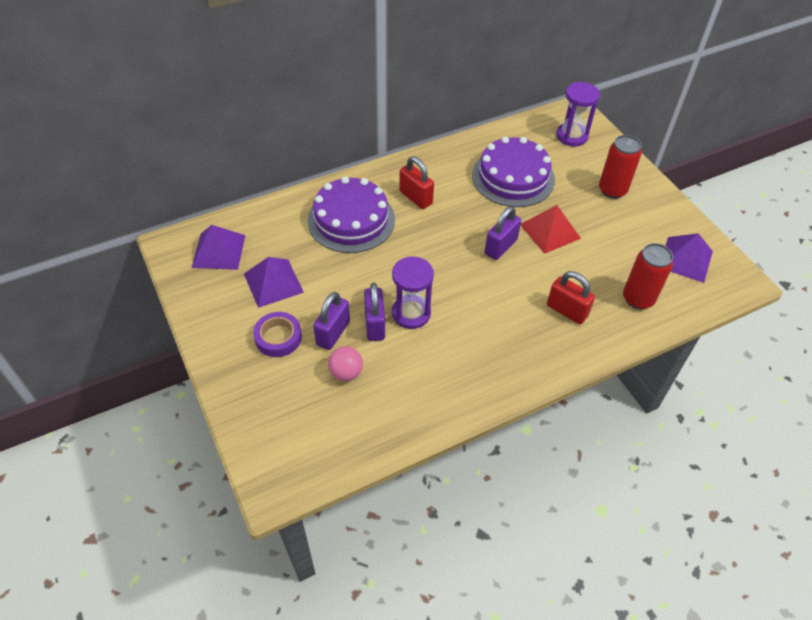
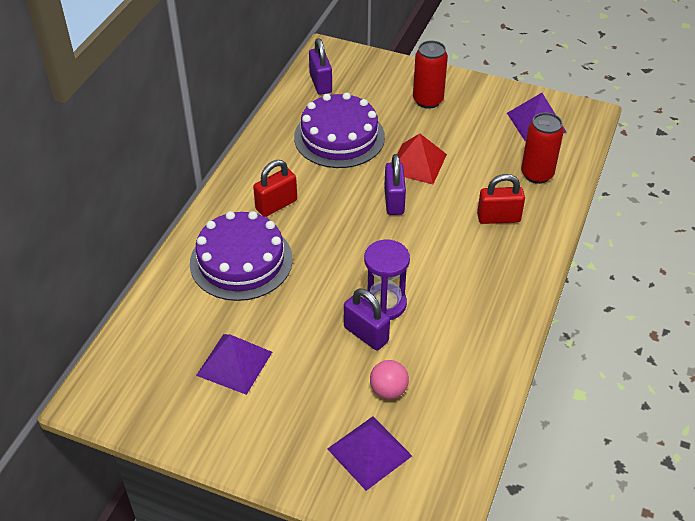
camera: 40 degrees left, 5 degrees down
(218, 251) = (146, 373): purple pyramid -> purple pyramid (369, 452)
(278, 337) = (296, 406): purple tape -> none
(333, 333) = (339, 367): purple padlock -> purple padlock (320, 83)
(415, 197) = (276, 205): red padlock -> red padlock turned 45 degrees counterclockwise
(572, 136) = (348, 74): purple hourglass -> none

